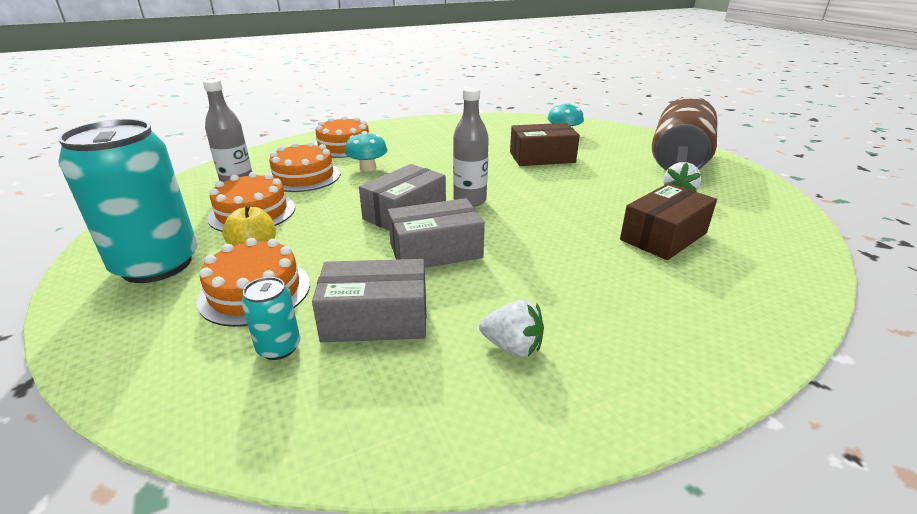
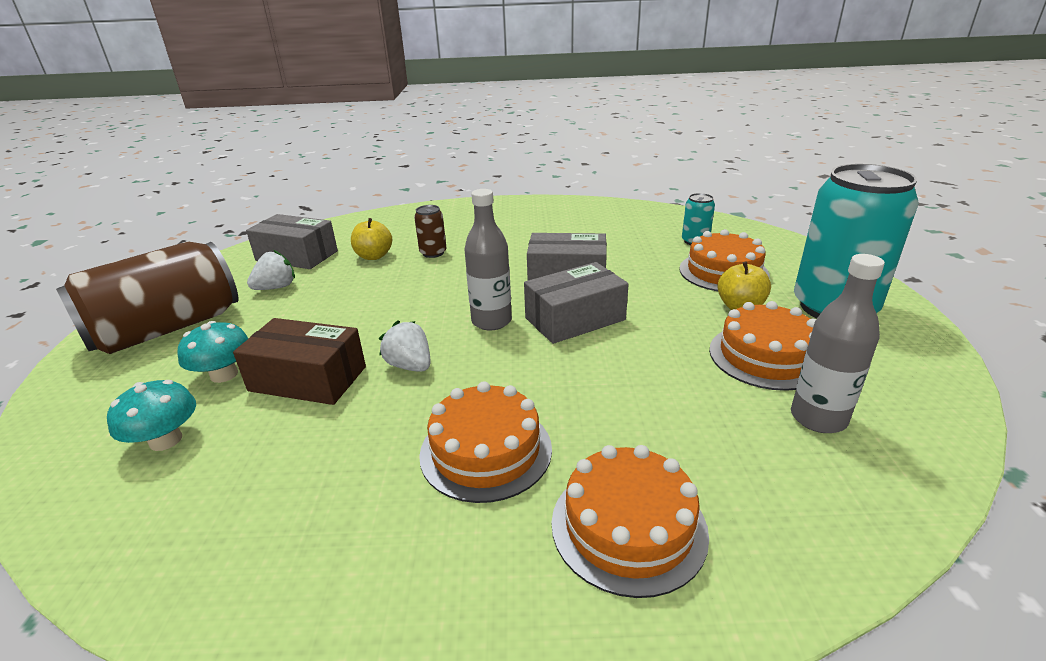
camera: 155 degrees left, 0 degrees up
(304, 176) = (709, 421): orange cake -> orange cake (486, 451)
(368, 168) = (595, 420): turquoise mushroom -> turquoise mushroom (224, 374)
(375, 318) = (632, 245): grey box -> grey box (297, 256)
(512, 347) = (557, 224): white strawberry -> white strawberry (410, 366)
(611, 253) = (433, 253): none -> brown can
(663, 236) = (374, 256): brown box -> yellow apple

